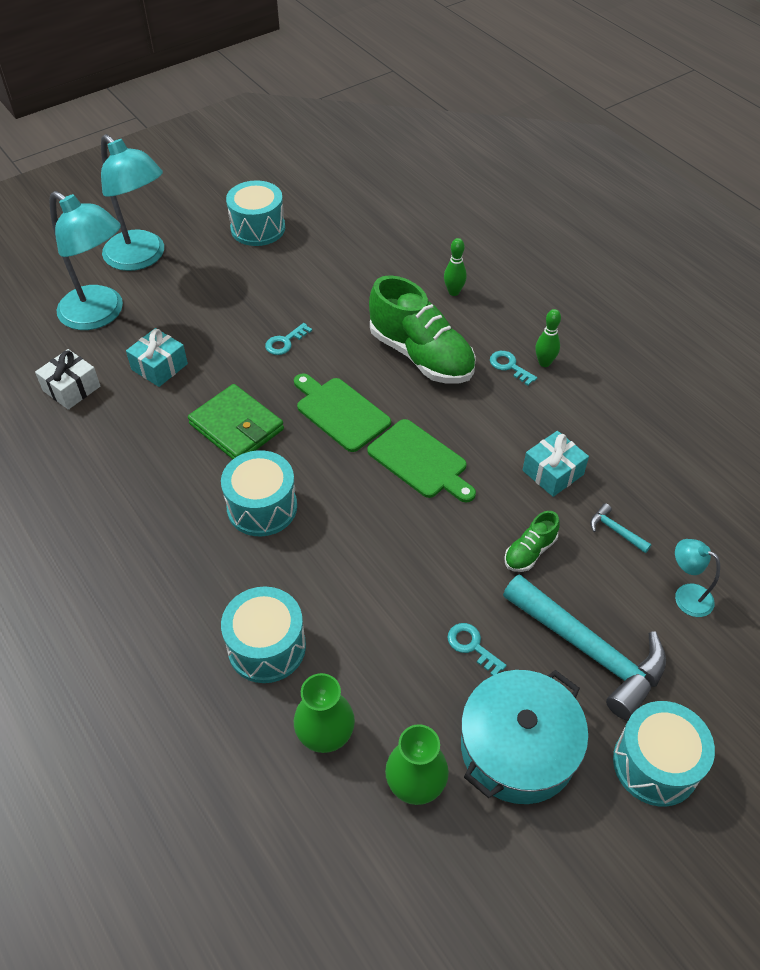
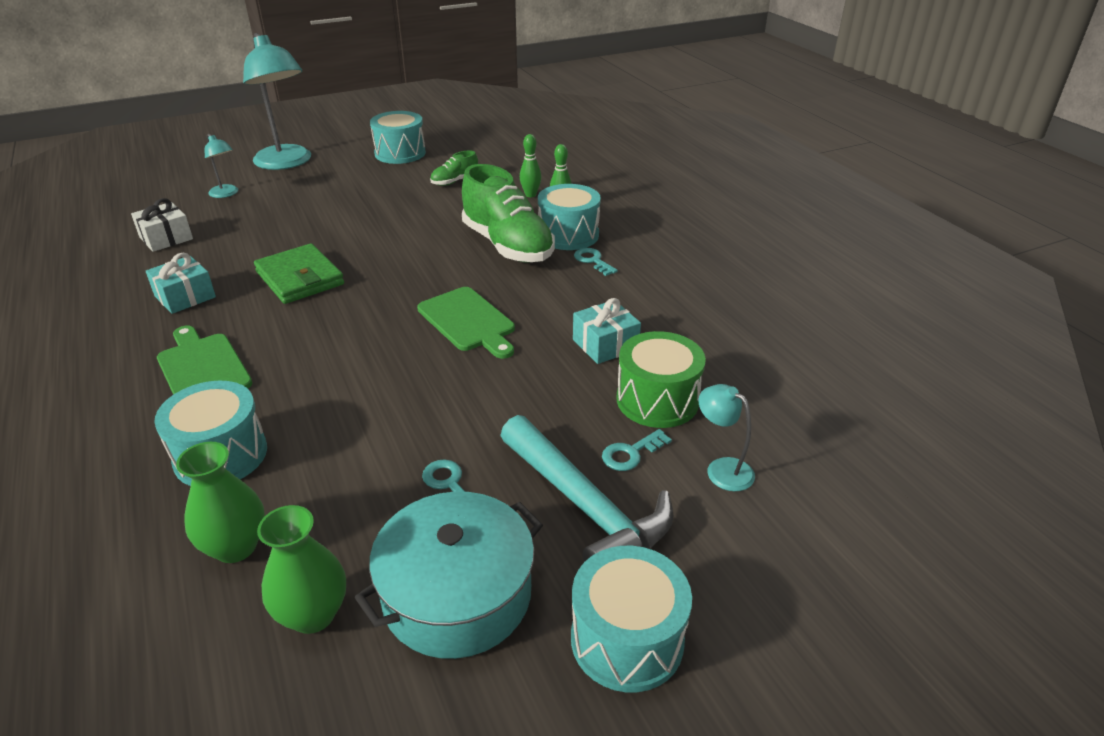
camera: 10 degrees right, 15 degrees down
(100, 314) = (226, 194): turquoise lamp -> turquoise lamp, size x0.46
(159, 367) = (255, 231): turquoise gift -> turquoise gift (185, 296)
(262, 507) = (287, 339): turquoise drum -> turquoise drum (568, 235)
(285, 342) = (381, 225): turquoise key -> turquoise key (631, 453)
(340, 412) = (406, 277): green cutting board -> green cutting board (202, 368)
(530, 552) = (552, 407): green shoe -> green shoe (454, 181)
(544, 363) = (630, 261): green bowling pin -> green bowling pin (530, 195)
(615, 530) = (657, 400): turquoise hammer -> green drum

